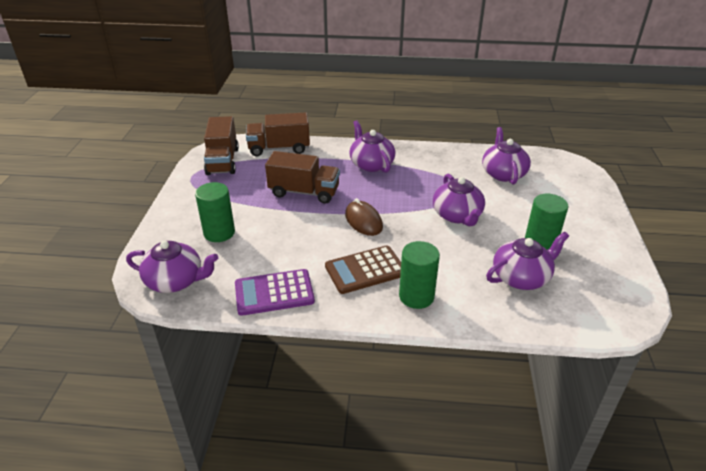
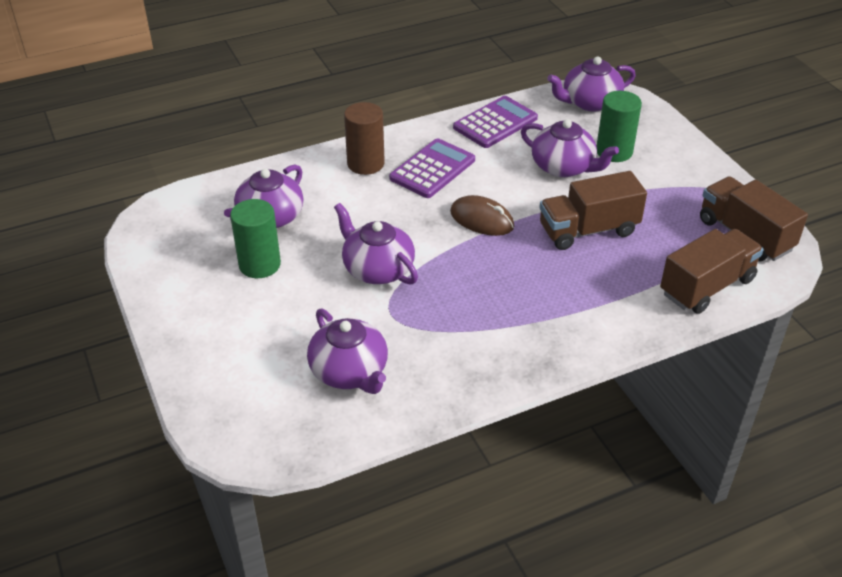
camera: 150 degrees right, 5 degrees up
(365, 270) = (432, 169): brown calculator -> purple calculator
(371, 164) = (552, 310): purple teapot -> purple teapot (563, 167)
(416, 296) = (365, 164): green cylinder -> brown cylinder

